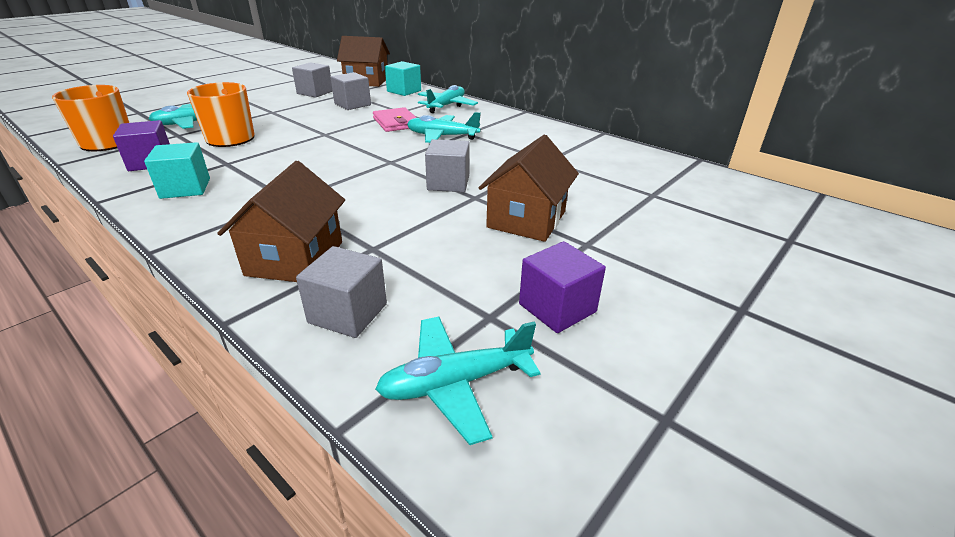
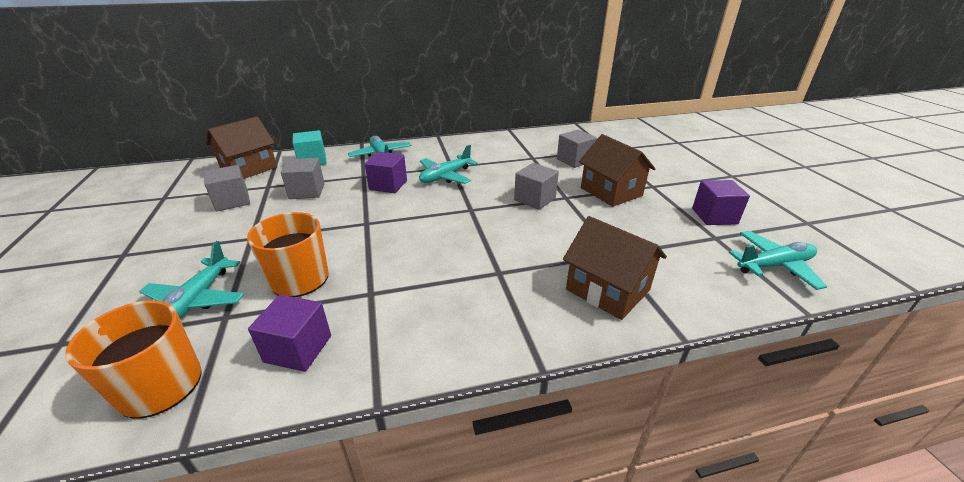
camera: 55 degrees left, 0 degrees up
(185, 188) = (410, 330): turquoise cube -> none
(348, 313) = (694, 284): grey cube -> grey cube (574, 160)
(396, 123) = (388, 185): pink wallet -> purple cube
(455, 383) = (774, 266): turquoise plane -> turquoise plane turned 120 degrees counterclockwise

